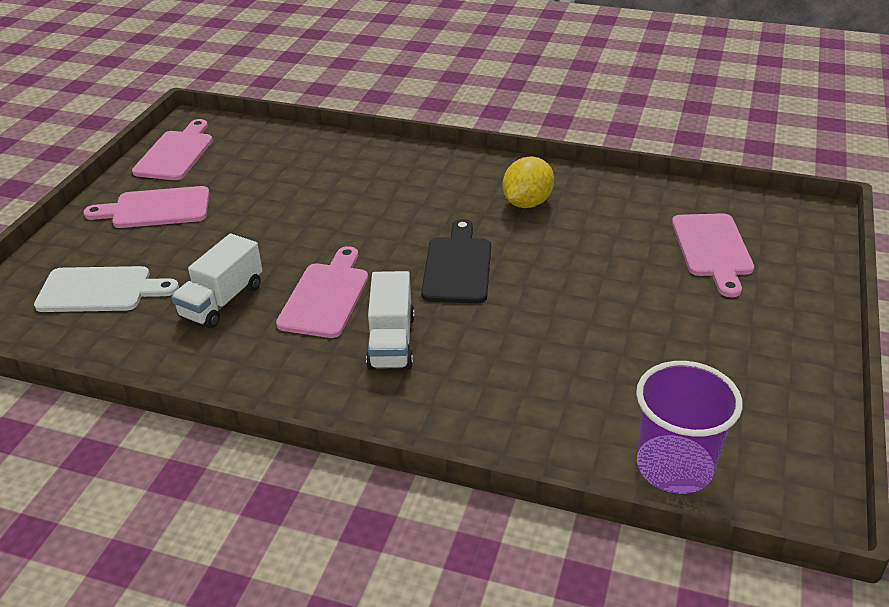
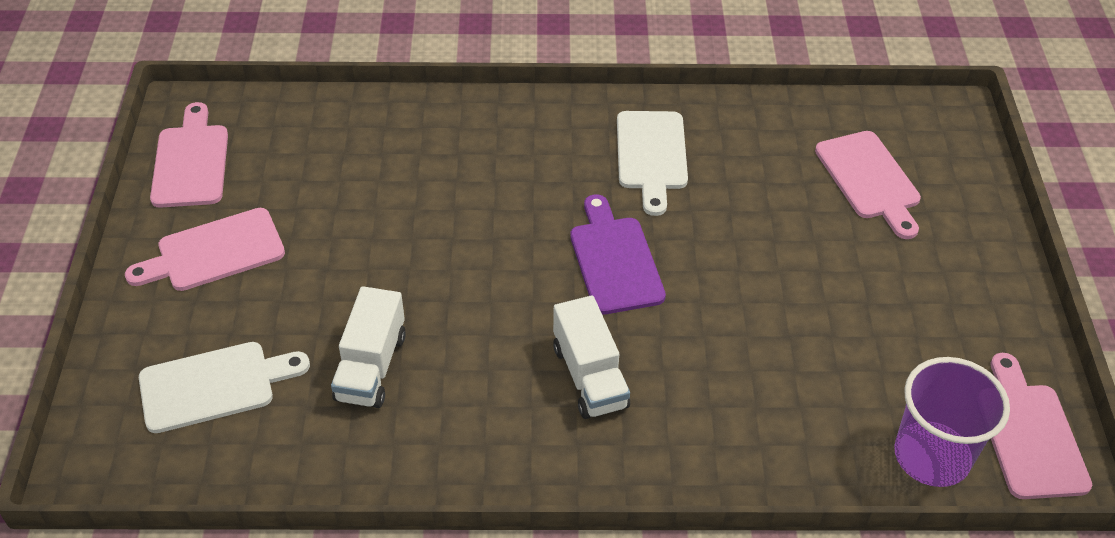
camera: 20 degrees left, 10 degrees up
(326, 296) = (488, 333): pink cutting board -> pink cutting board (1029, 434)
(457, 266) = (614, 260): black cutting board -> purple cutting board
(527, 203) = (651, 155): yellow lemon -> white cutting board

